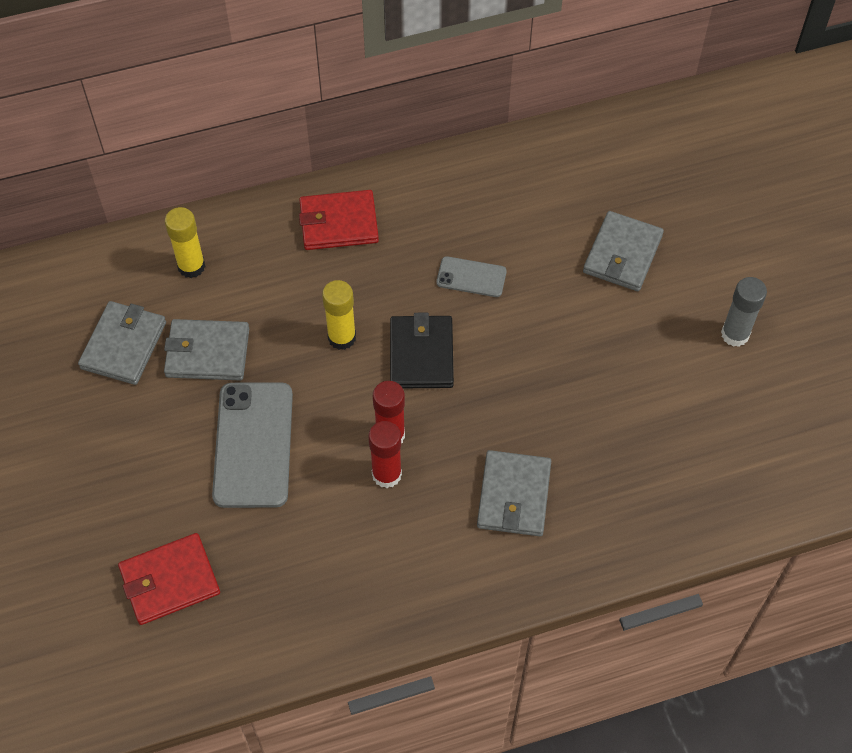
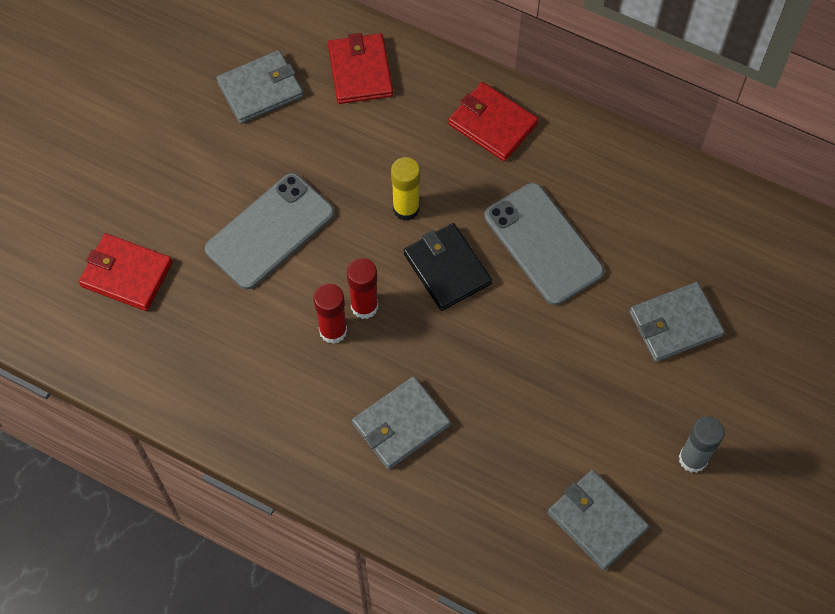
camera: 45 degrees right, 5 degrees up
(191, 266) = (360, 71): yellow glue stick -> red wallet
(207, 352) = (307, 141): grey wallet -> grey wallet (596, 520)
(421, 354) = (447, 268): black wallet -> black wallet turned 75 degrees counterclockwise
(471, 277) = (543, 244): grey phone -> grey phone, size x1.92

